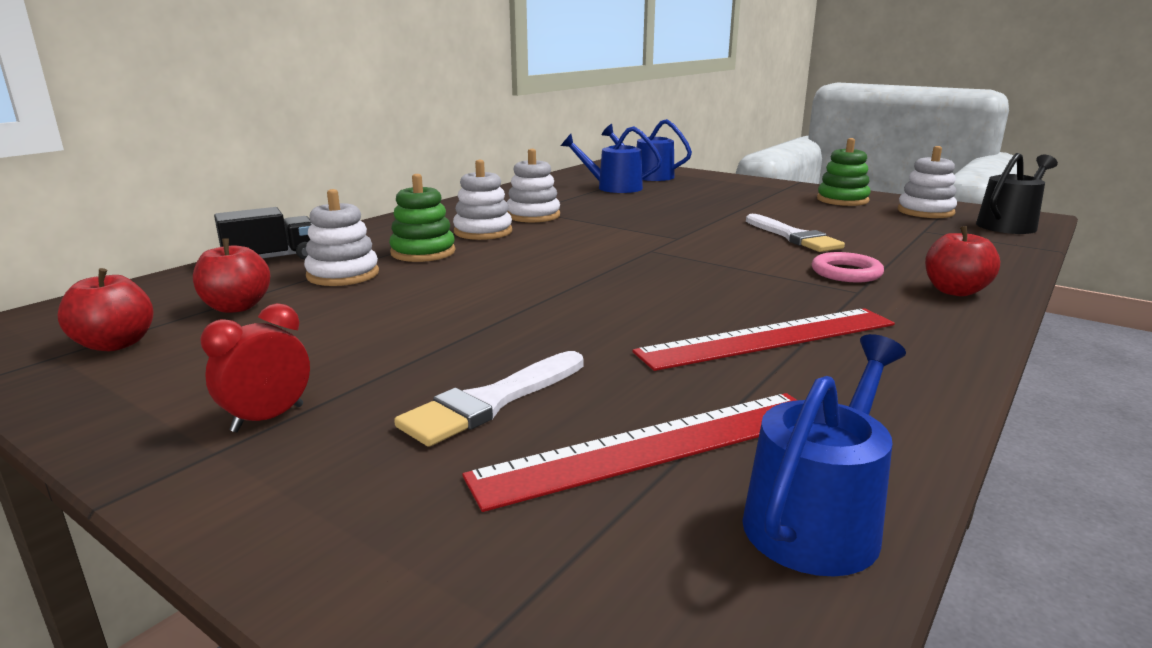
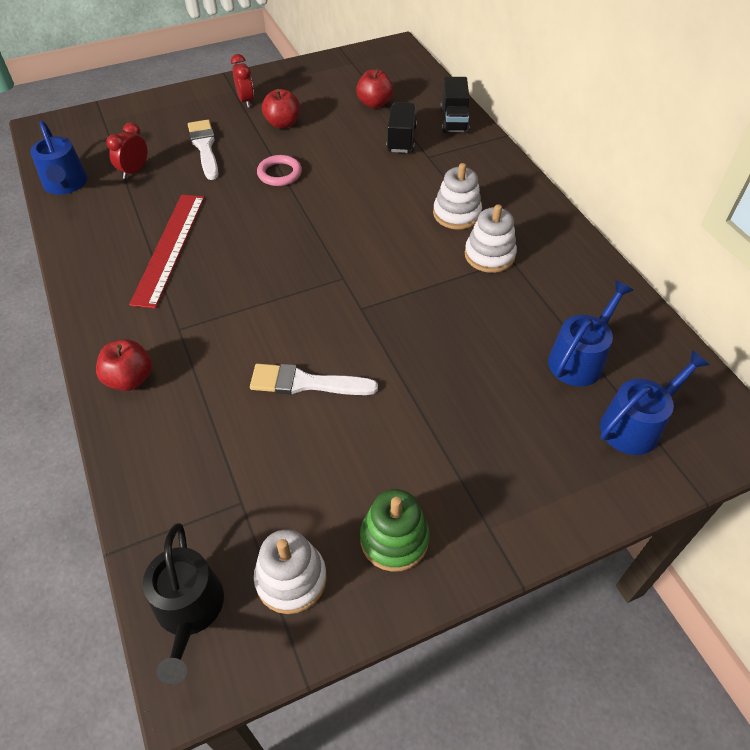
camera: 120 degrees right, 30 degrees up
(116, 344) = (353, 74): red apple -> red apple (283, 123)
(343, 275) = (401, 139): white stacking toy -> black truck
(423, 252) = (424, 175): green stacking toy -> none
(654, 446) = (134, 171): red ruler -> red clock
(846, 273) = (209, 350): pink ring -> pink ring (279, 173)

